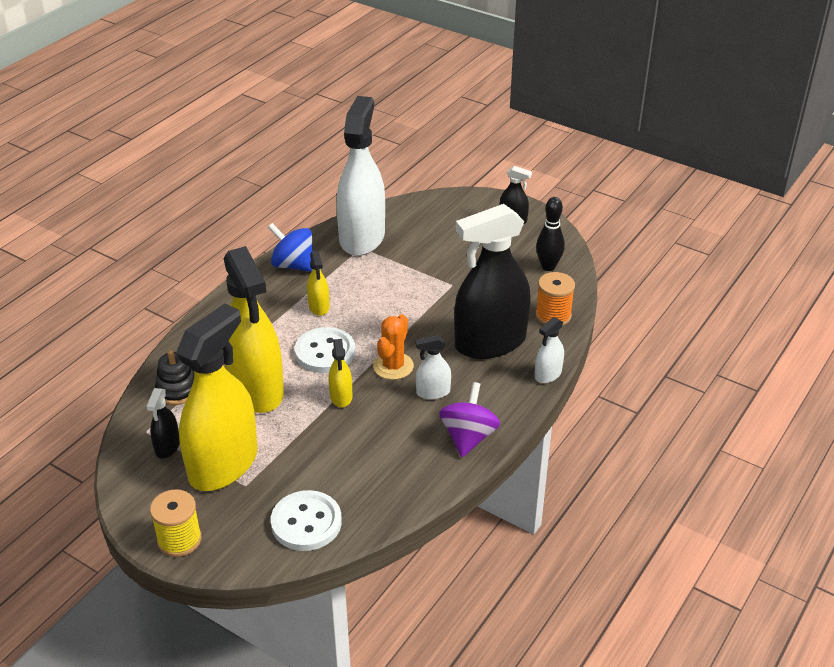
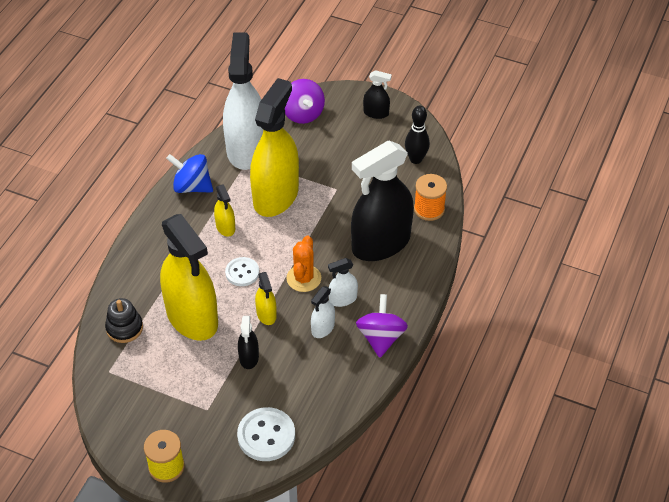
camera: 10 degrees left, 10 degrees up
(167, 446) = (131, 383): black spray bottle -> black spray bottle (249, 357)
(223, 464) = (183, 393): yellow spray bottle -> yellow spray bottle (276, 196)
(325, 352) = (242, 272): white button -> white button, size x0.65
(432, 212) = (303, 114): none -> purple spinning top
(548, 374) = (435, 268): white spray bottle -> white spray bottle (323, 328)

